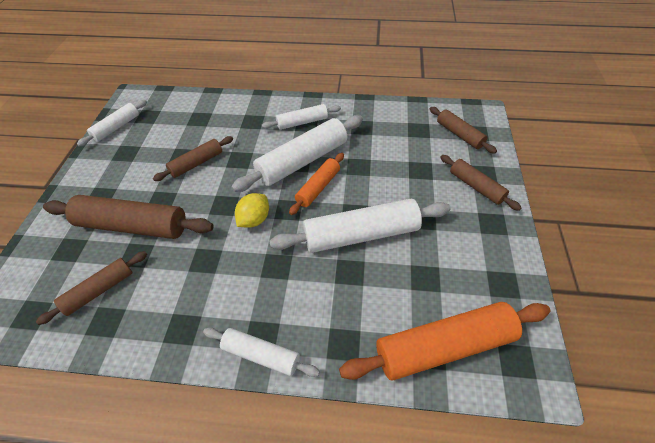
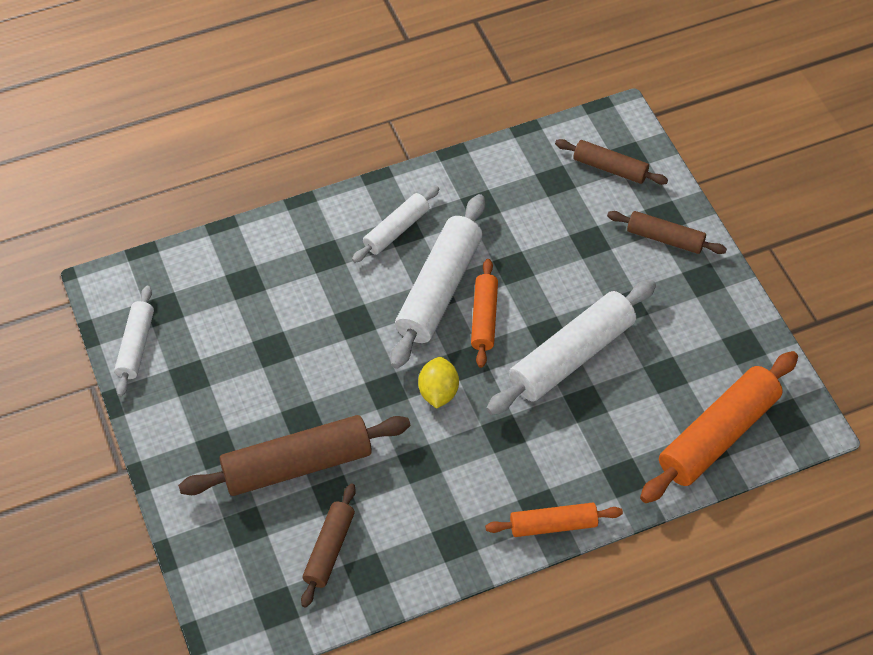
camera: 30 degrees left, 5 degrees up
(196, 163) = (303, 351): brown rolling pin -> none
(261, 355) = (553, 525): white rolling pin -> orange rolling pin

